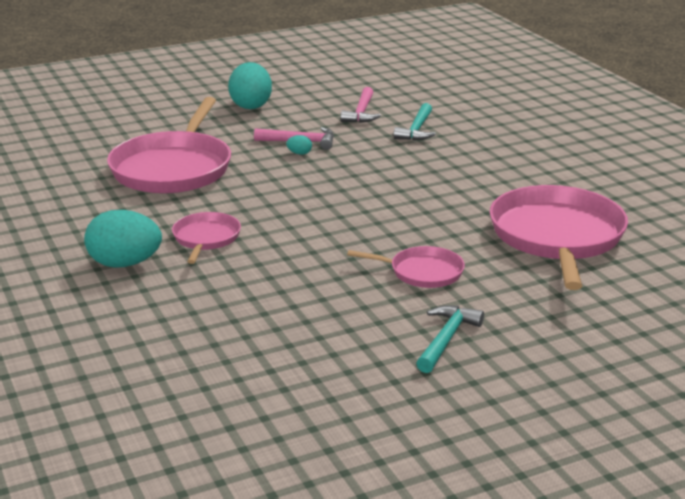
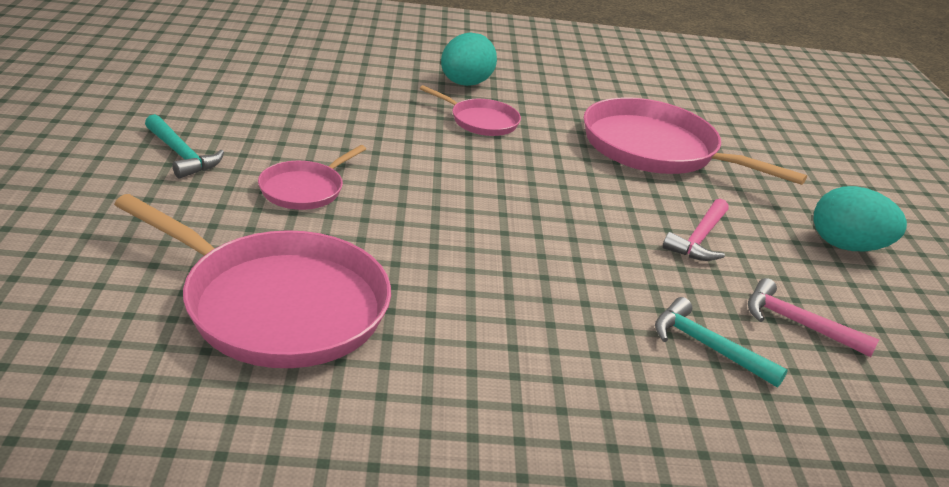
camera: 110 degrees right, 5 degrees up
(299, 153) = (660, 226): turquoise egg -> none

